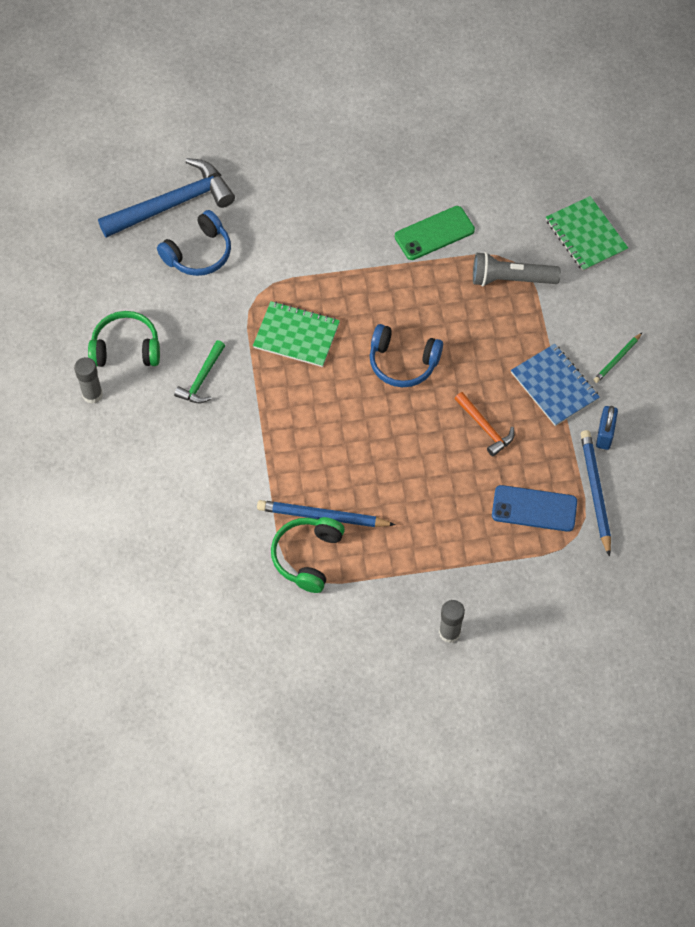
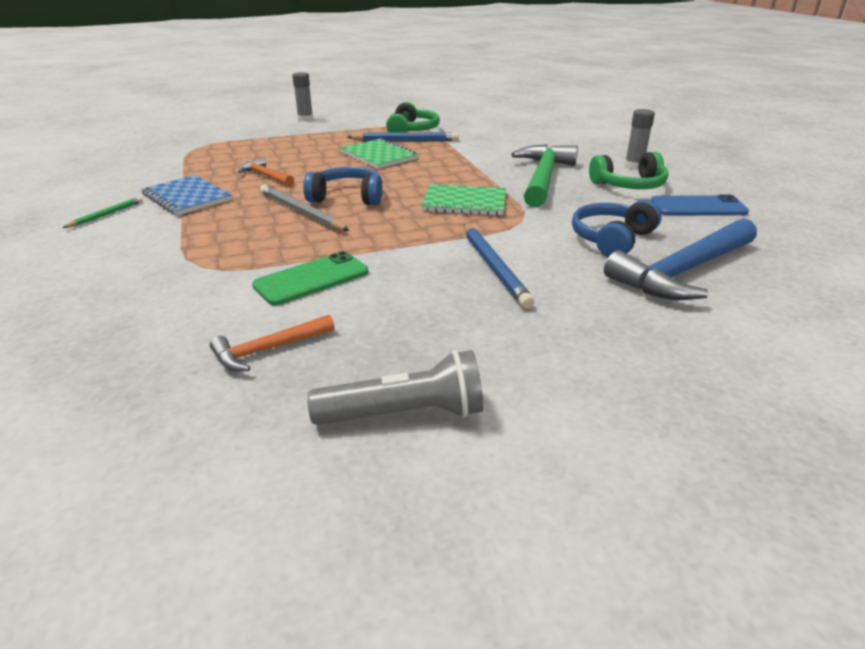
camera: 170 degrees right, 30 degrees down
(202, 379) = (543, 178): green hammer -> green hammer, size x1.93
(445, 338) = (301, 212): none -> grey pencil
(457, 166) = (269, 349): none -> orange hammer
(511, 279) = (212, 253): grey flashlight -> grey flashlight (404, 414)
(534, 508) = (230, 152): blue phone -> blue phone (698, 207)
(586, 235) = (82, 296): green notebook -> green notebook (378, 156)
(595, 492) = (172, 160): blue pencil -> blue pencil (494, 267)
(605, 434) = (148, 180): blue padlock -> none

